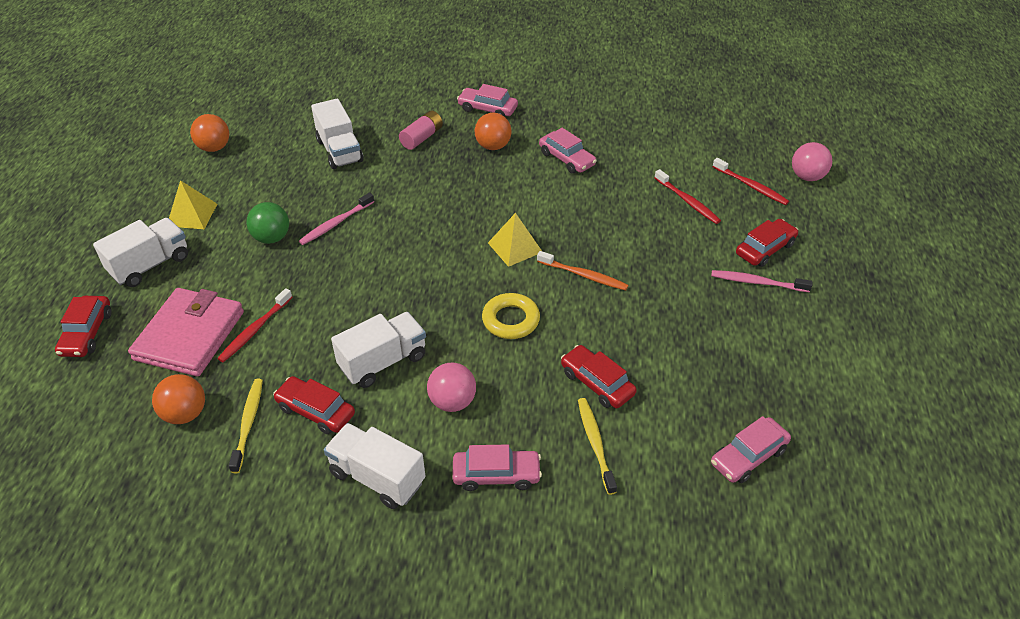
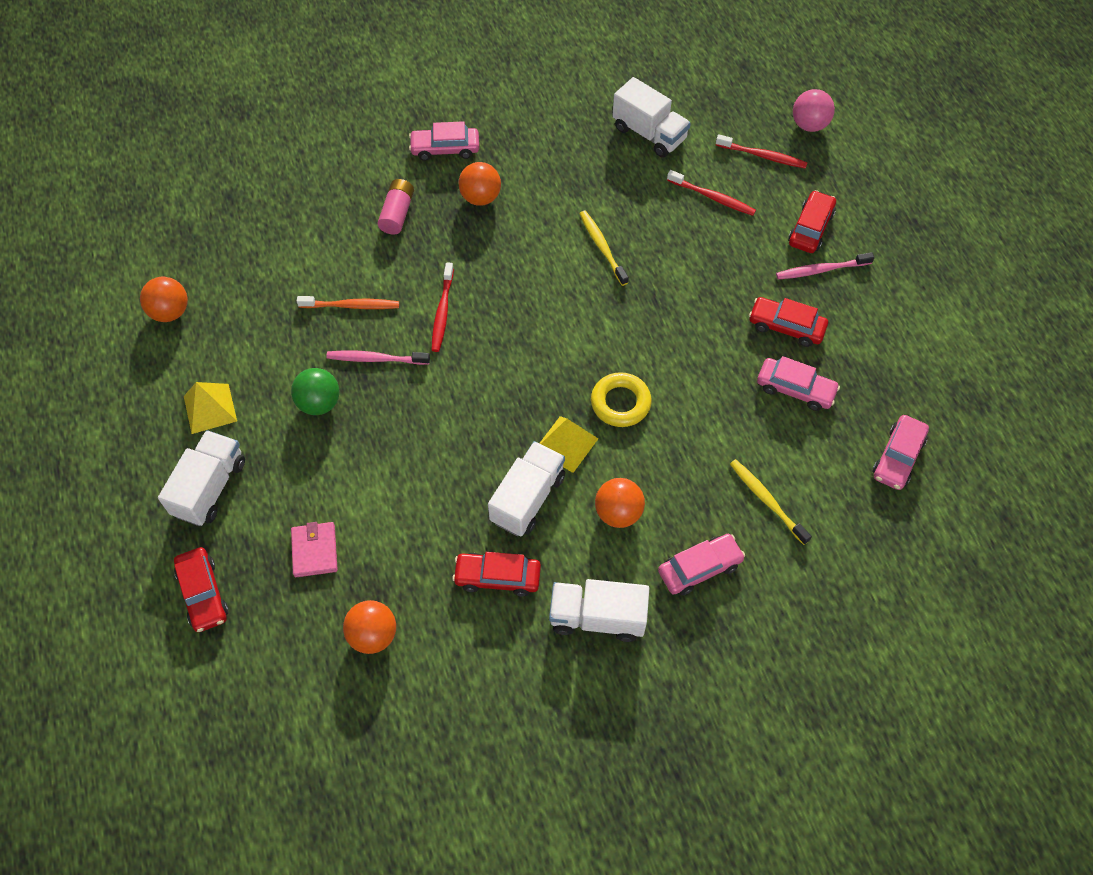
camera: 25 degrees left, 15 degrees up
(189, 335) = (314, 551): pink wallet -> pink wallet, size x0.52
(248, 423) = (442, 618): yellow toothbrush -> yellow toothbrush (602, 247)
(255, 330) = (377, 517): red toothbrush -> red toothbrush (442, 312)
(336, 223) = (376, 359): pink toothbrush -> pink toothbrush turned 75 degrees clockwise
(340, 151) = (318, 264): white truck -> white truck (649, 134)
(452, 402) = (618, 513): pink ball -> orange ball
(515, 247) = (576, 317): yellow pyramid -> yellow pyramid (566, 444)
(567, 159) = (566, 186): pink car -> pink car (795, 389)
(584, 275) = (660, 324): orange toothbrush -> orange toothbrush (351, 306)
(597, 383) = (735, 438): red car -> red car (786, 326)

